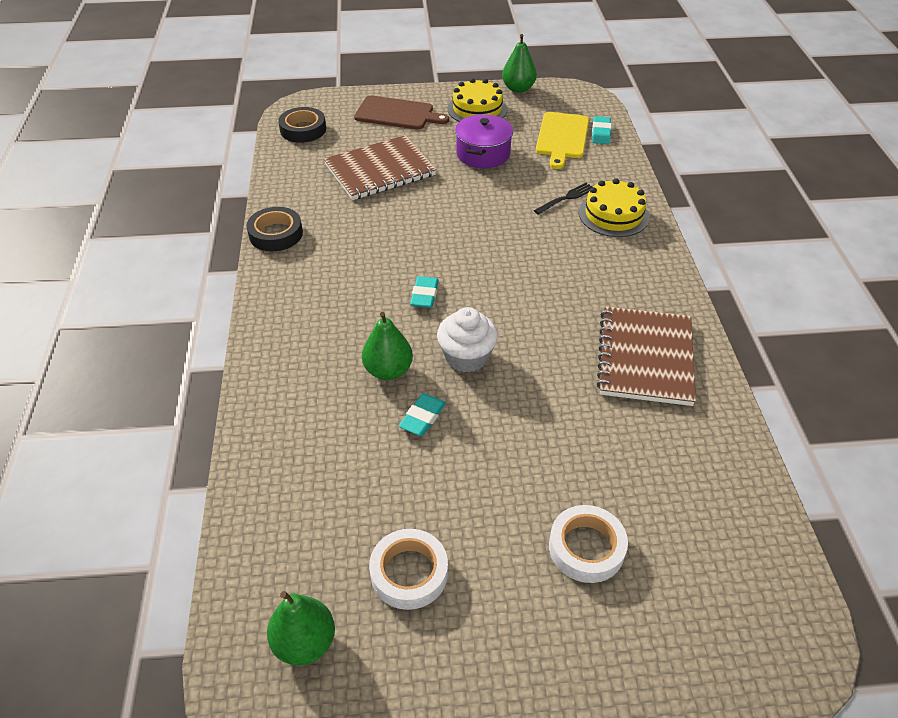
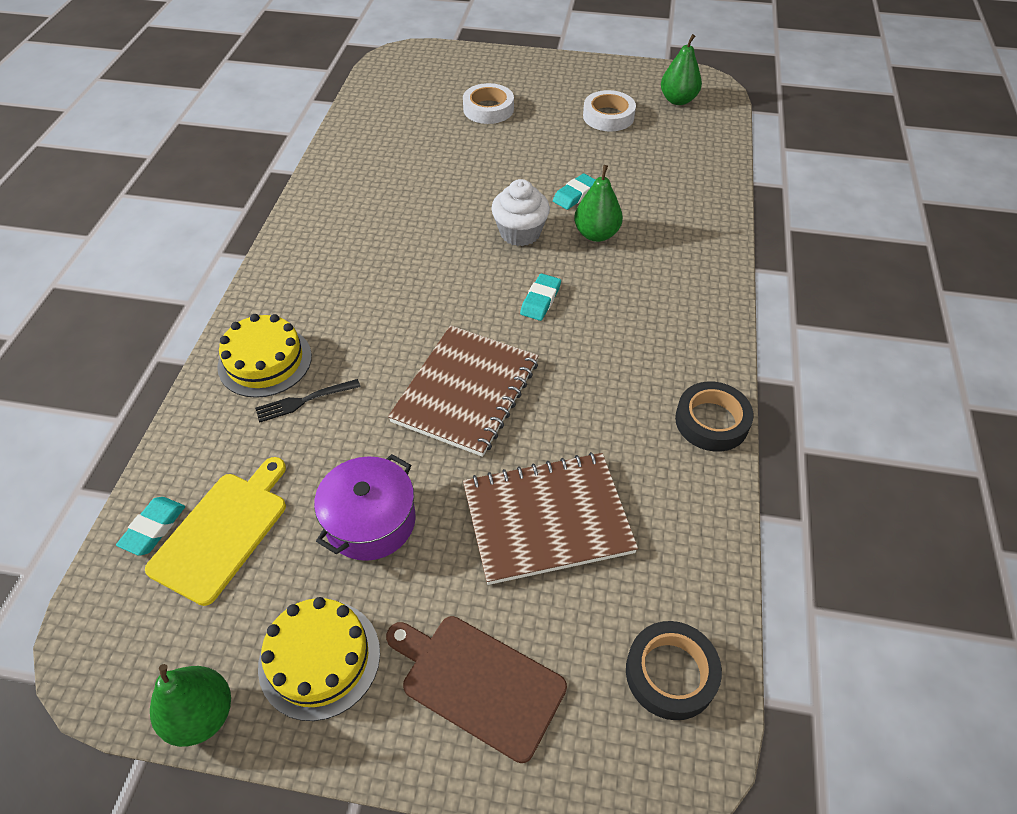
camera: 165 degrees left, 5 degrees up
(645, 357) = (360, 204): brown notebook -> brown notebook (466, 391)

